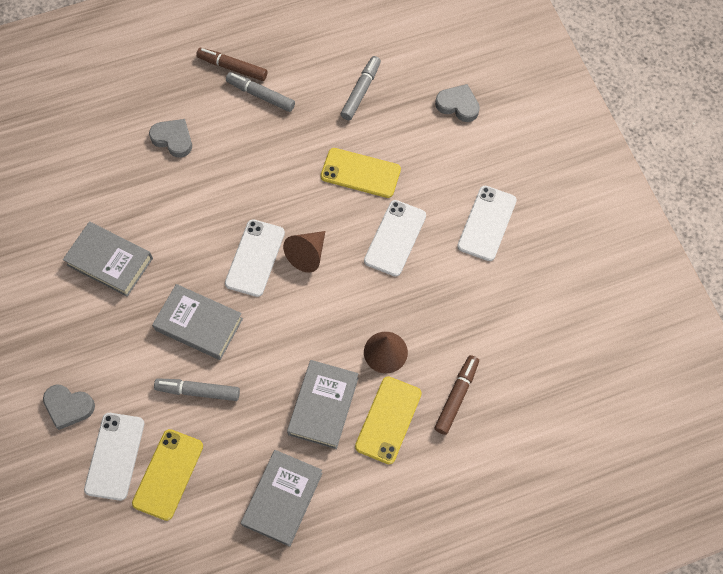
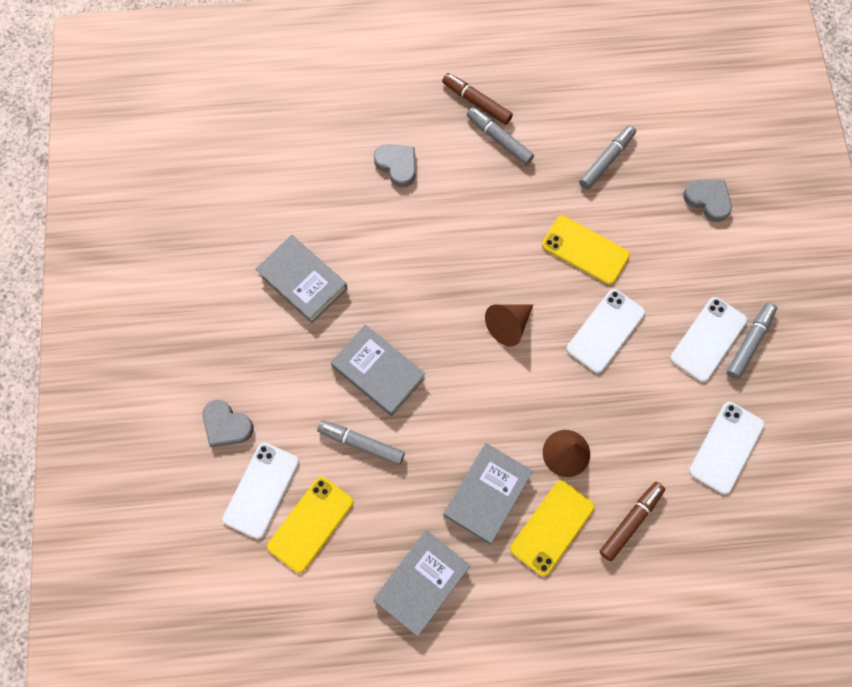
camera: 15 degrees right, 5 degrees up
(255, 258) = (452, 315): white phone -> white phone (726, 447)
(523, 217) = (749, 342): none -> grey marker

